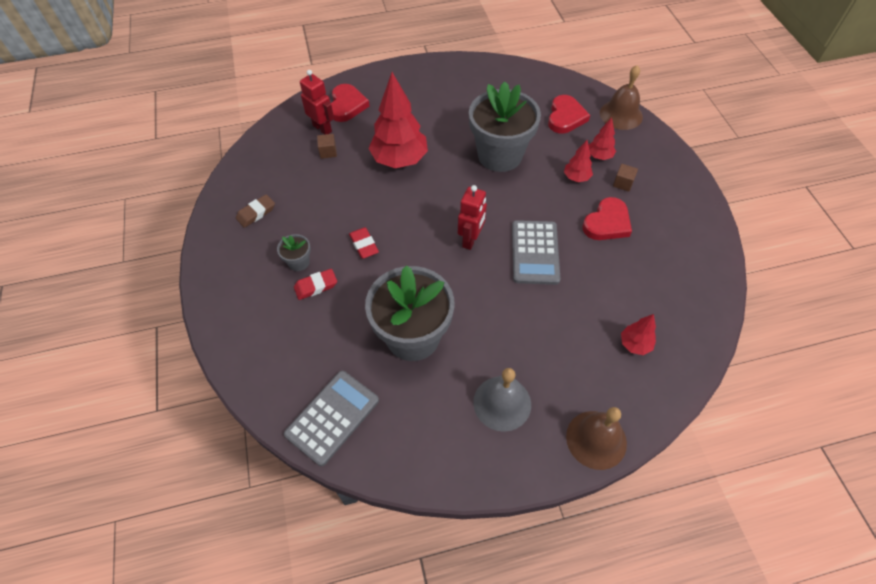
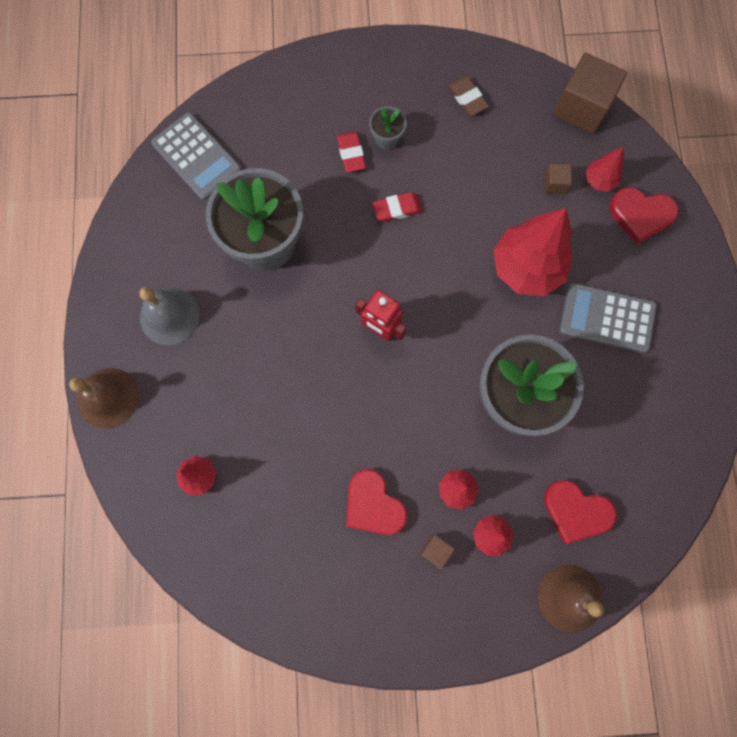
camera: 100 degrees right, 20 degrees up
(261, 143) = (582, 107): none -> brown cube
(322, 128) = (599, 180): red robot -> red tree
(535, 252) = (346, 400): grey calculator -> grey calculator (607, 318)

